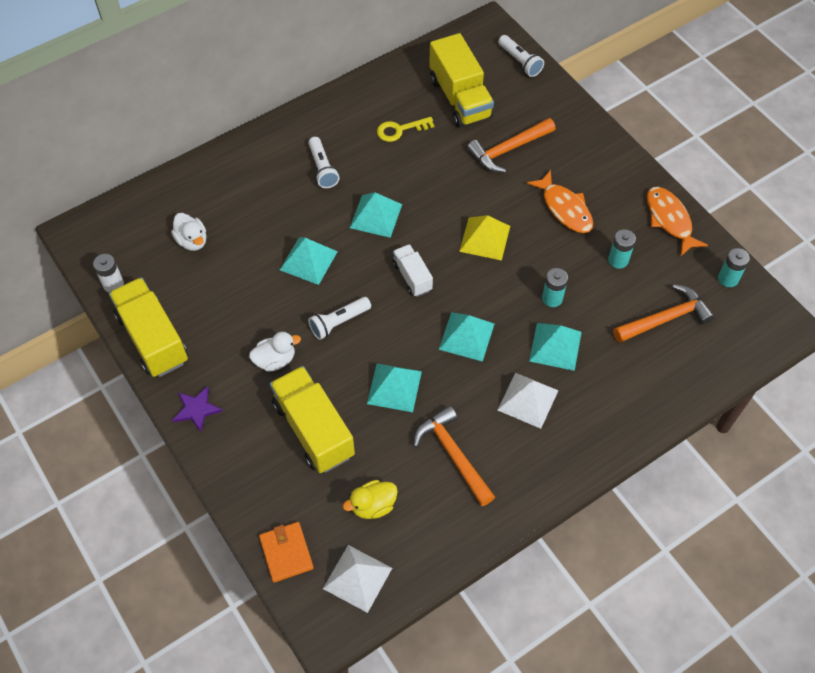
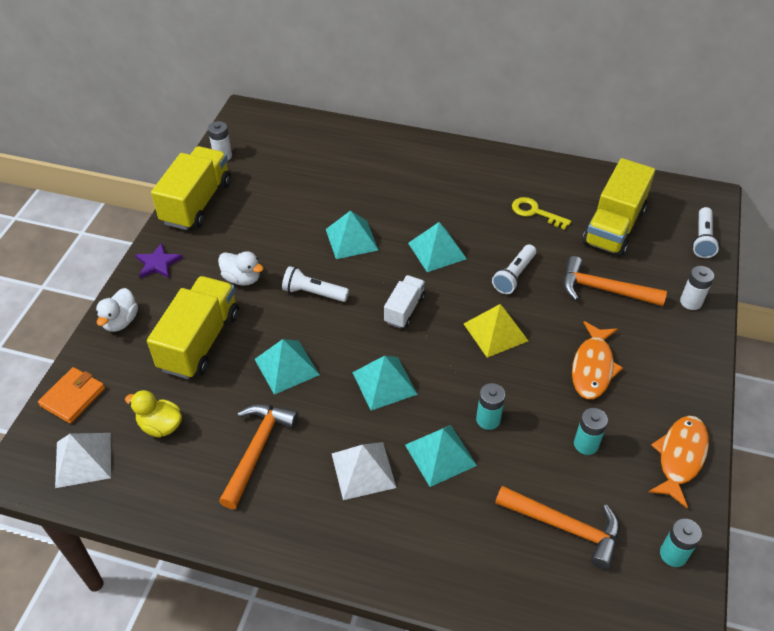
camera: 50 degrees right, 10 degrees down
(192, 241) = (300, 169): white duck -> white duck (120, 321)
(322, 168) = (444, 193): white flashlight -> white flashlight (514, 276)
(563, 113) = (691, 302): none -> white battery

